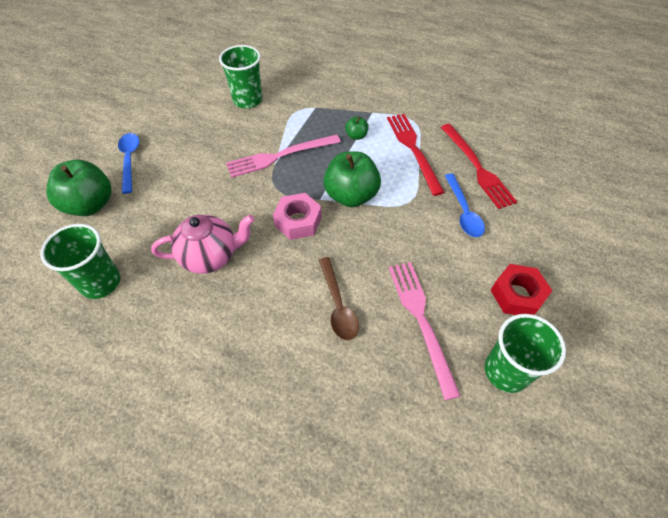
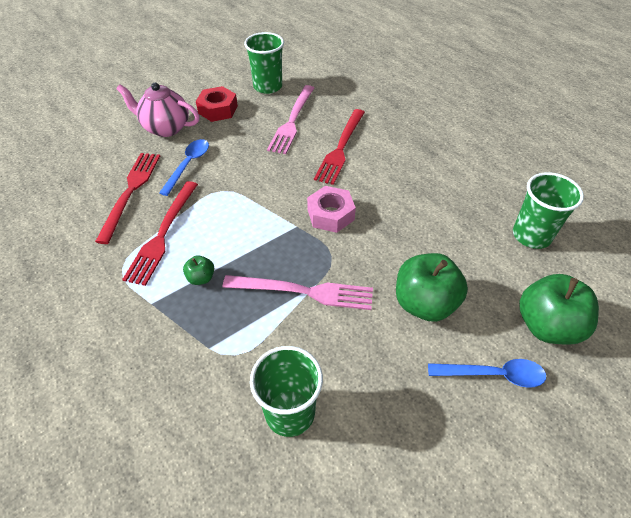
camera: 150 degrees left, 5 degrees down
(130, 160) = (493, 375): blue spoon -> blue spoon turned 105 degrees counterclockwise
(211, 256) = (424, 217): pink teapot -> pink teapot (165, 128)
(338, 305) = (340, 148): brown spoon -> red fork
(351, 196) = (266, 216): green apple -> green apple (424, 303)

